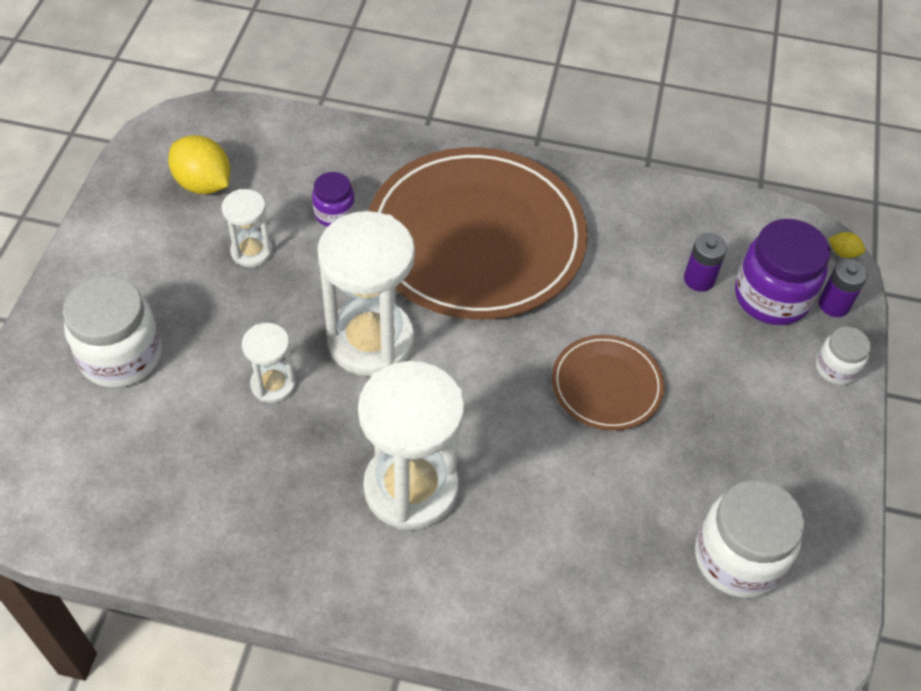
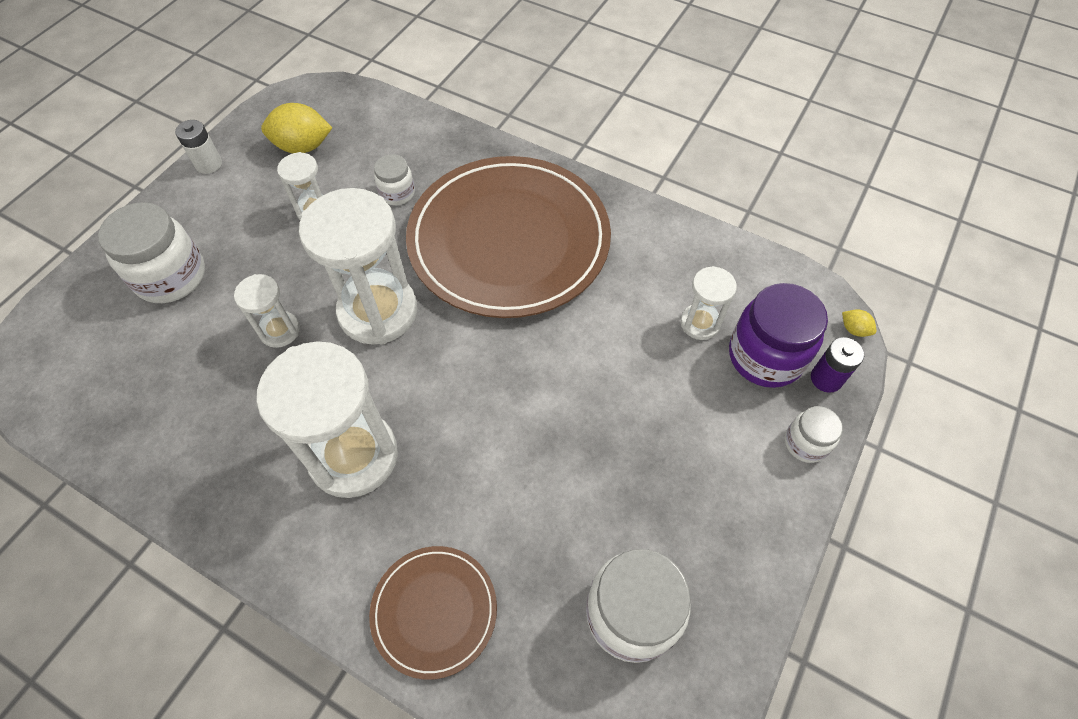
camera: 20 degrees right, 5 degrees up
(102, 225) = (209, 164): none -> white battery
(203, 184) = (303, 147): yellow lemon -> yellow lemon turned 60 degrees counterclockwise
(334, 213) = (397, 193): purple jar -> white jar
(606, 385) = (571, 404): brown plate -> brown plate (434, 611)
(699, 279) = (700, 323): purple battery -> white hourglass

